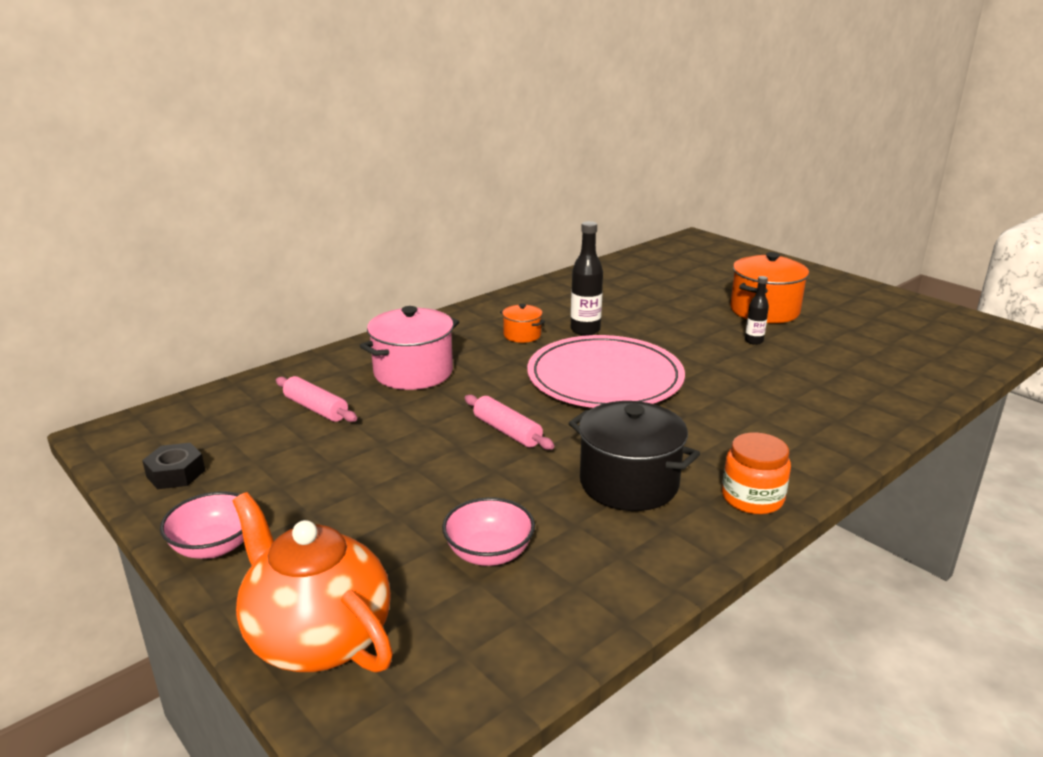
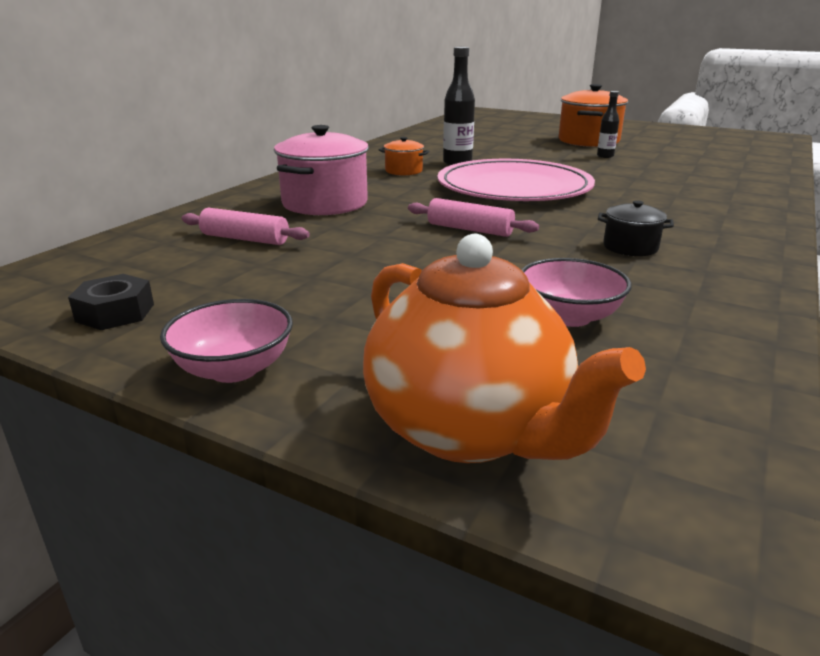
camera: 20 degrees left, 0 degrees up
(318, 638) = (469, 430): orange teapot -> orange teapot turned 150 degrees counterclockwise
(629, 483) = (630, 247): black pot -> black pot, size x0.52
(752, 498) = (745, 241): orange jar -> none

